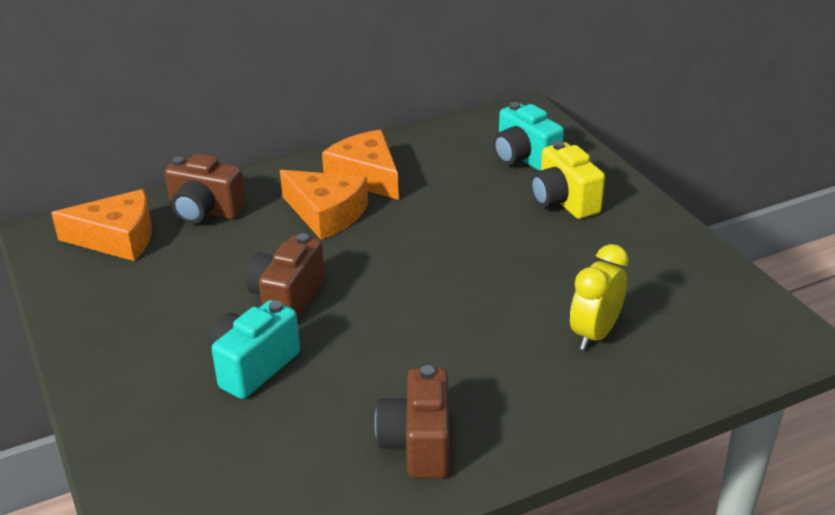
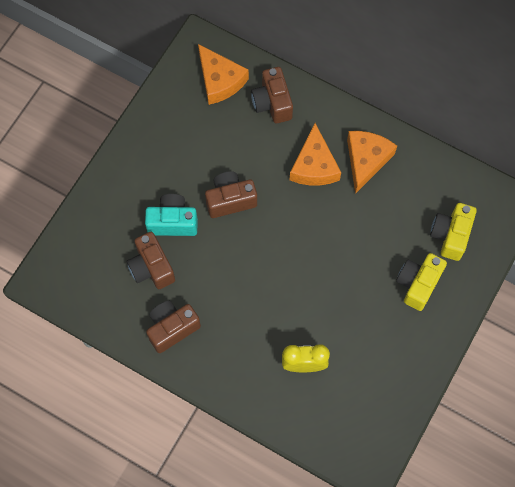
camera: 55 degrees right, 35 degrees up
(297, 422) = (151, 267): none -> brown camera
(524, 158) = (450, 235): turquoise camera -> yellow camera

